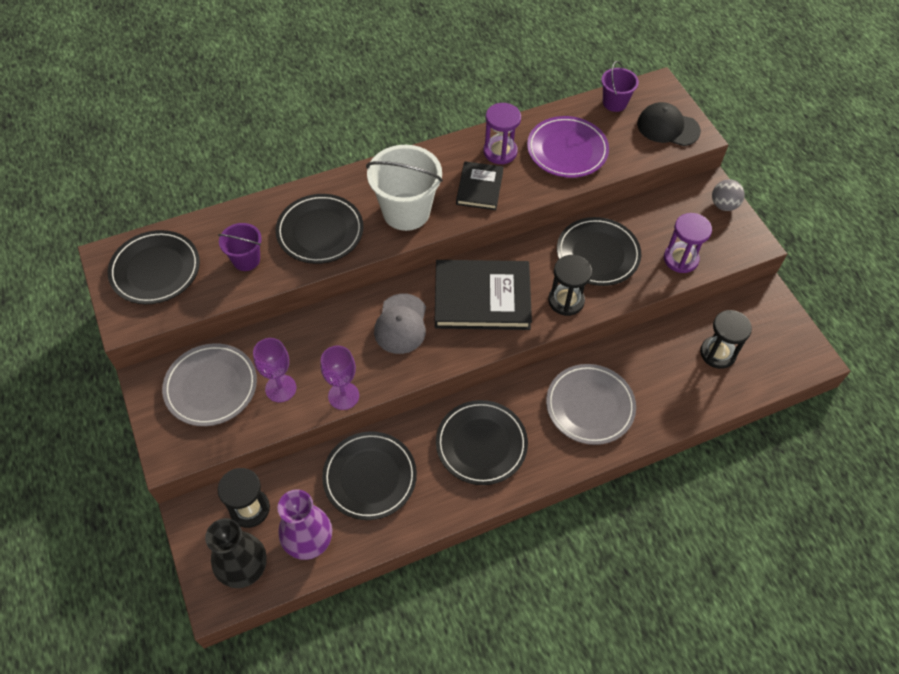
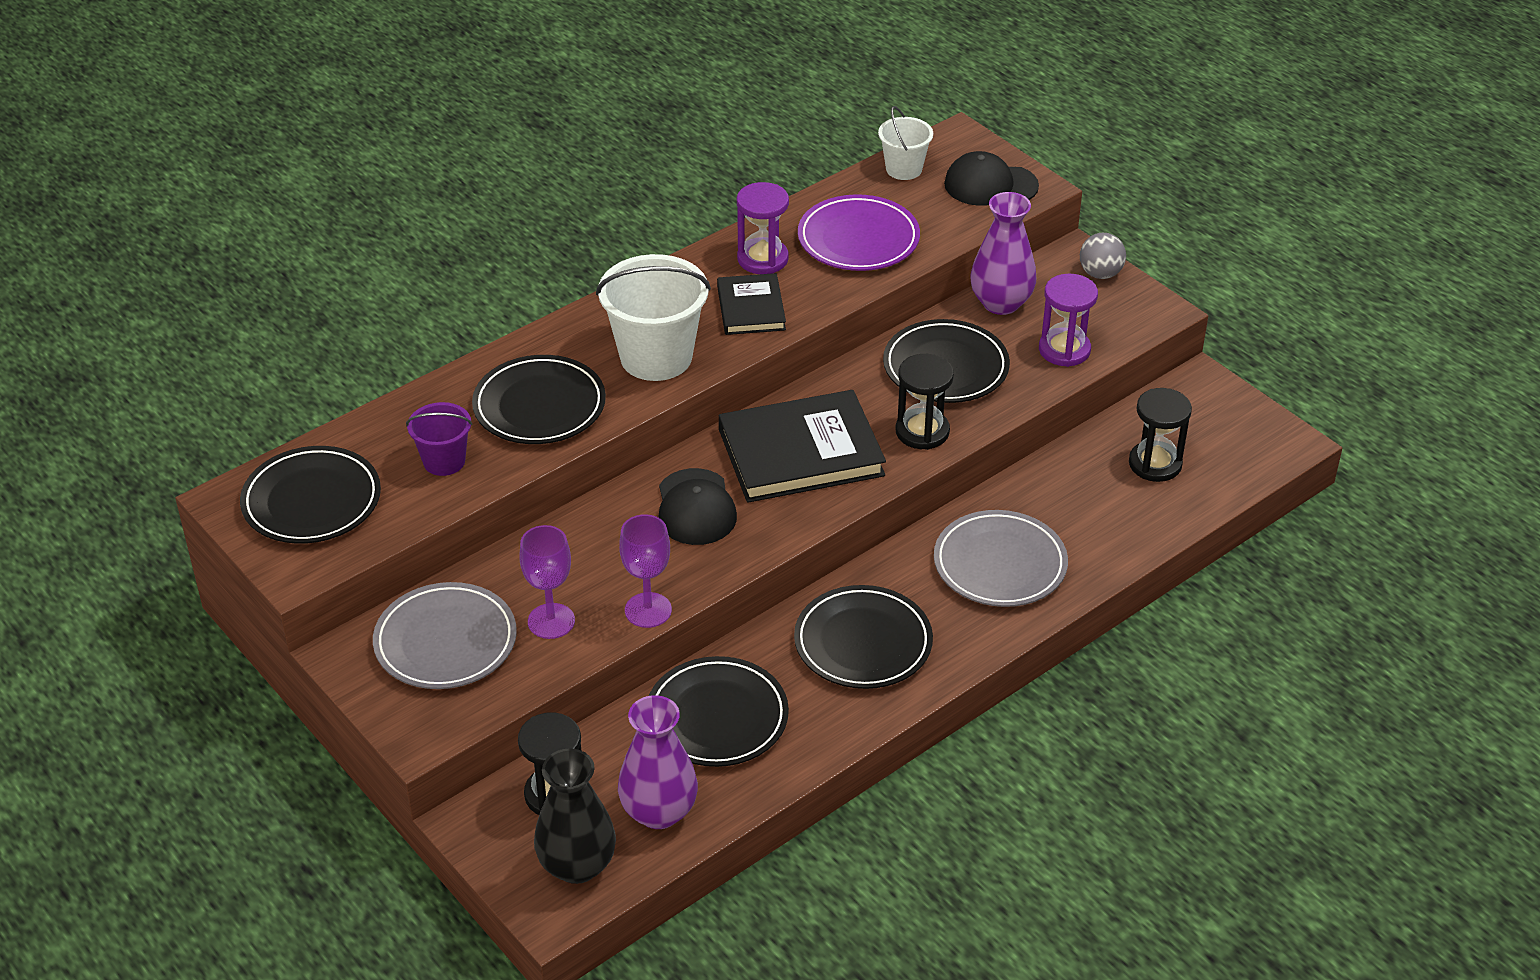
camera: 15 degrees left, 15 degrees down
(401, 324) = (696, 508): grey cap -> black cap
(614, 103) = (904, 169): purple bucket -> white bucket
(650, 213) = (1001, 303): none -> purple vase

